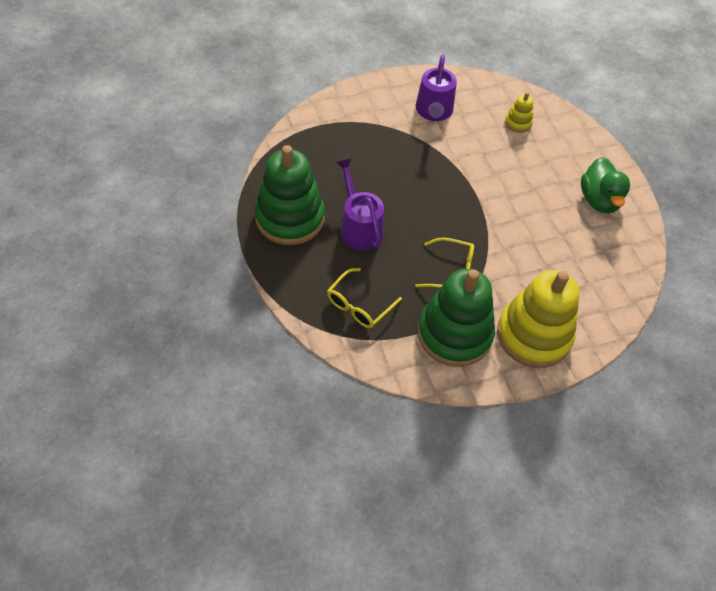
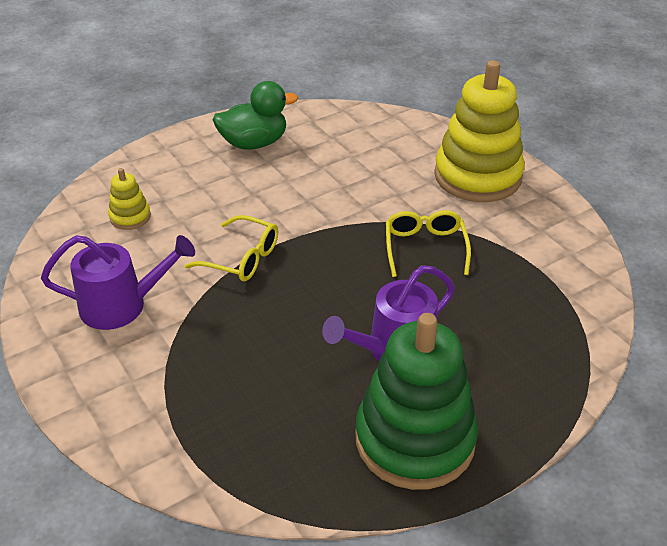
camera: 100 degrees left, 15 degrees down
(359, 305) = (528, 325): yellow glasses -> yellow glasses (242, 258)
(454, 334) = (515, 234): green stacking toy -> none

